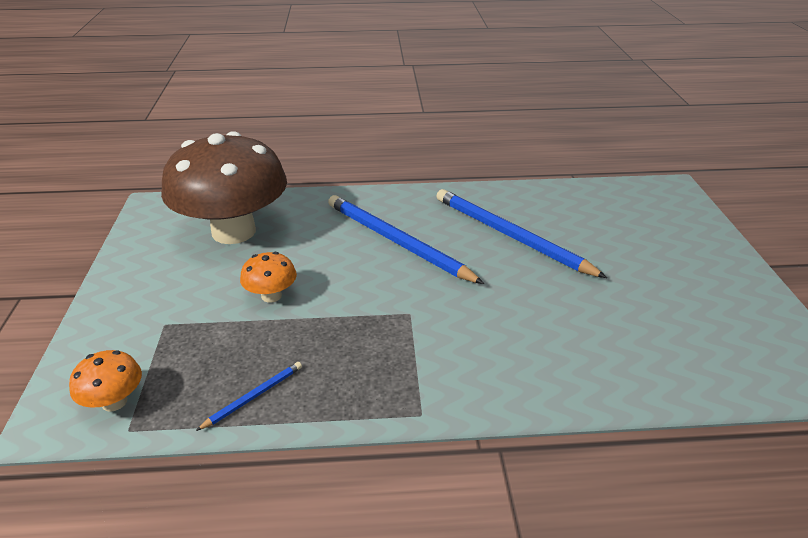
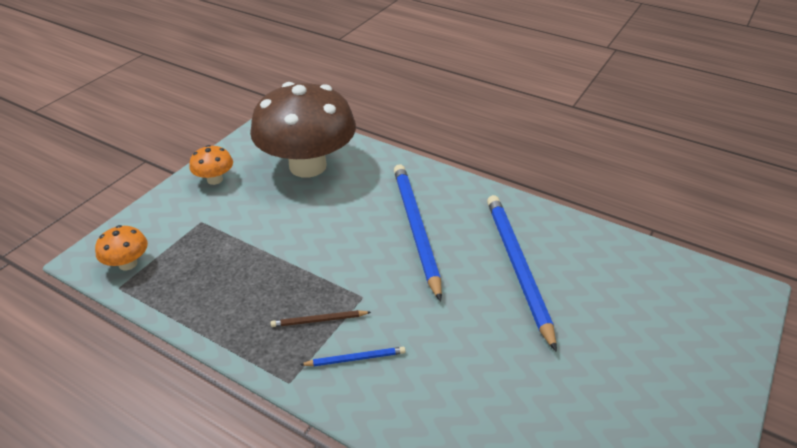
camera: 35 degrees right, 5 degrees up
(253, 397) = (201, 305): blue pencil -> blue pencil (355, 358)
(271, 296) = (283, 232): orange mushroom -> orange mushroom (215, 179)
(392, 350) = (319, 320): none -> brown pencil

